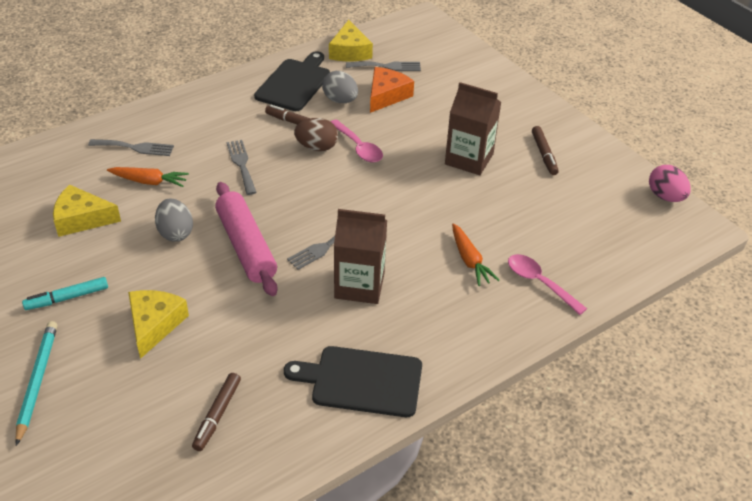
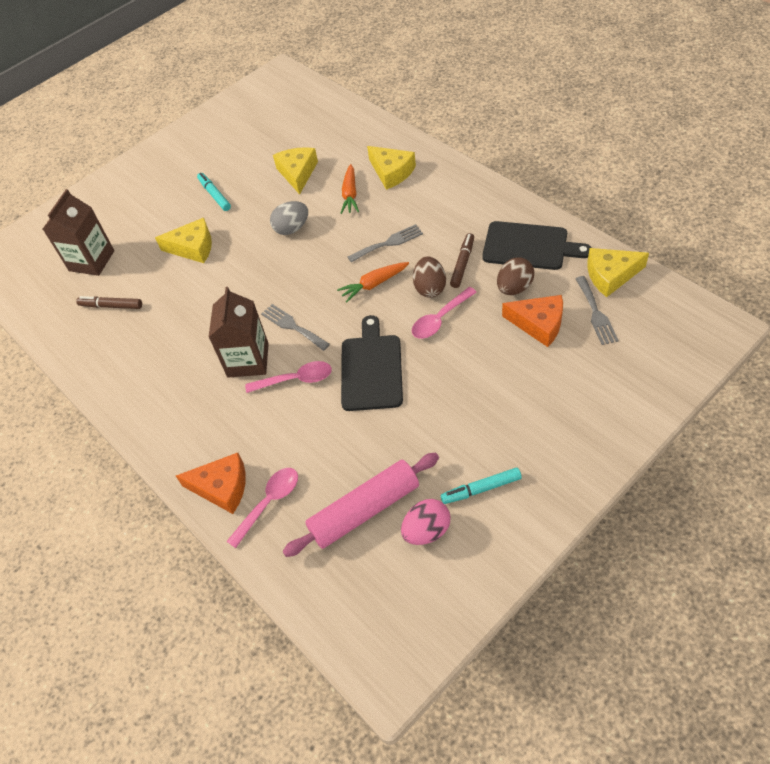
camera: 90 degrees right, 10 degrees up
(37, 381) = (139, 208): turquoise pencil -> none
(135, 147) = (391, 172): grey fork -> yellow cheese
(246, 246) = (283, 275): pink rolling pin -> pink rolling pin (364, 510)
(340, 100) = (514, 288): grey egg -> brown egg
(362, 381) = (143, 383): black cutting board -> black cutting board (371, 369)
(398, 251) = (296, 379): none -> pink spoon
(469, 159) = (449, 416): brown carton -> brown carton (91, 261)
(469, 260) = (292, 438): orange carrot -> orange carrot (374, 284)
(517, 316) = (222, 487): none -> orange cheese
(544, 154) = (481, 489): brown marker -> turquoise marker
(665, 197) = (437, 632): pink egg -> pink egg (426, 531)

